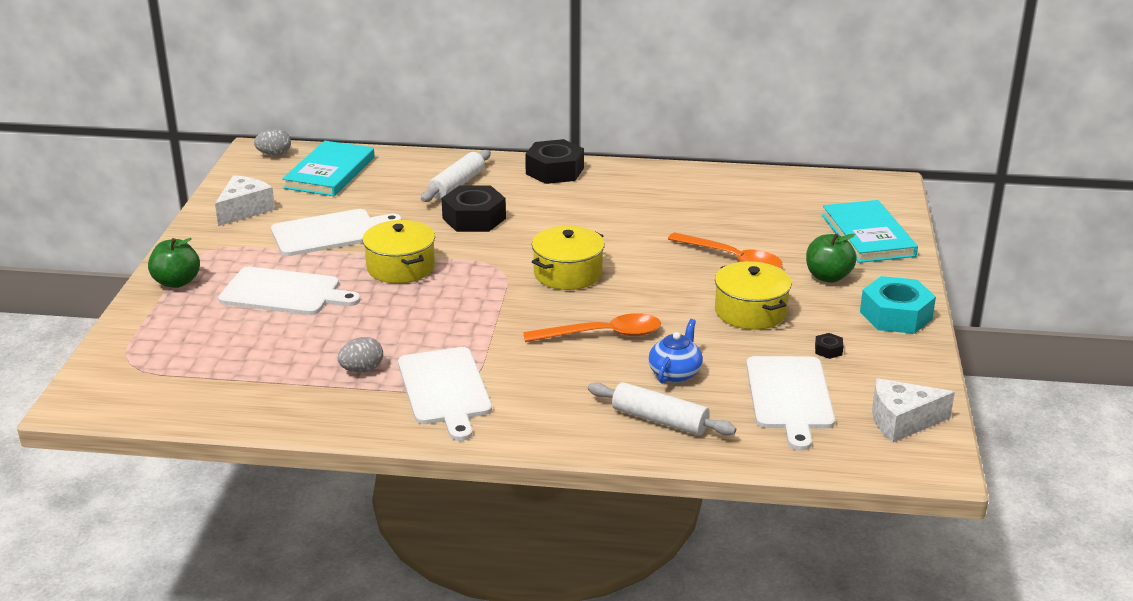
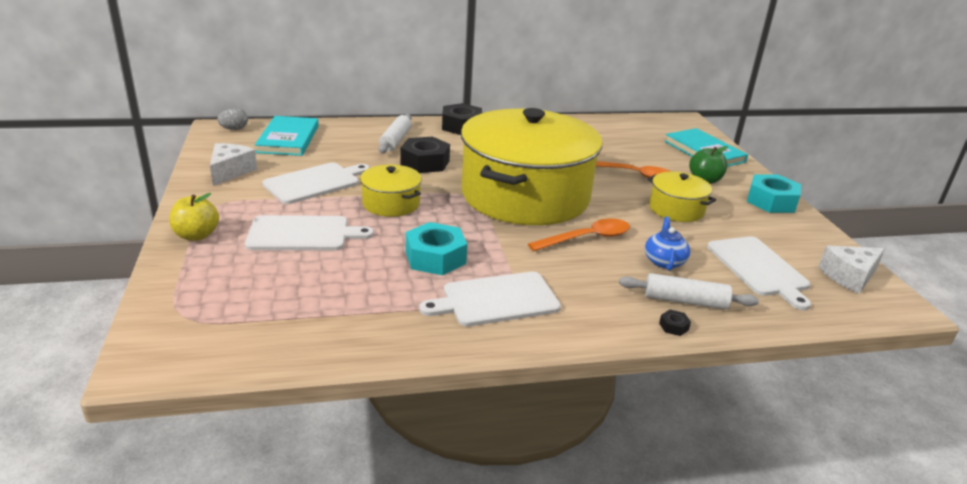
camera: 20 degrees left, 0 degrees up
(177, 282) = (196, 235): green apple -> yellow apple
(362, 370) = (412, 292): grey egg -> none
(410, 336) = (435, 257): none -> turquoise nut
(445, 389) = (496, 300): white cutting board -> white cutting board turned 105 degrees clockwise
(568, 273) = (525, 195): yellow pot -> yellow pot, size x2.36
(828, 350) = (752, 230): black nut -> black nut (673, 326)

